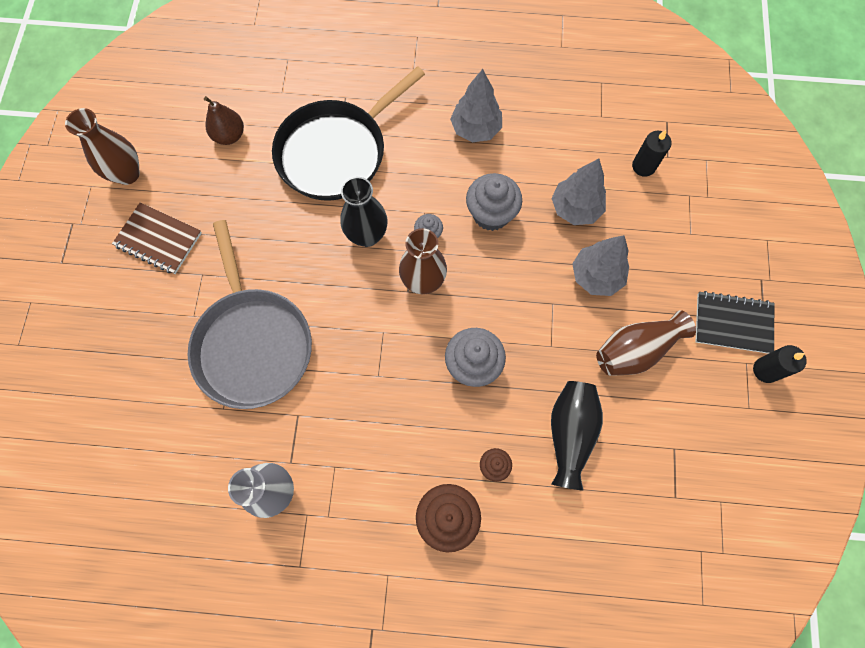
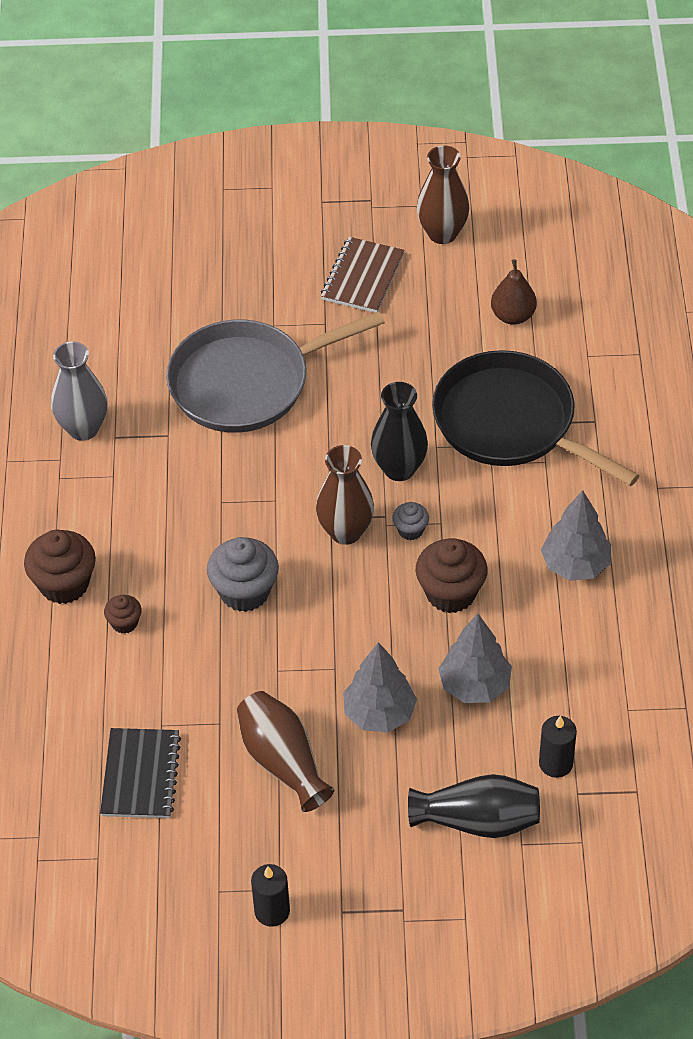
camera: 85 degrees right, 20 degrees down
(491, 214) = (450, 593): grey cupcake -> brown cupcake
(570, 434) = (168, 696): black vase -> black vase (478, 821)
(733, 323) = (333, 873): black notebook -> black notebook (140, 775)

